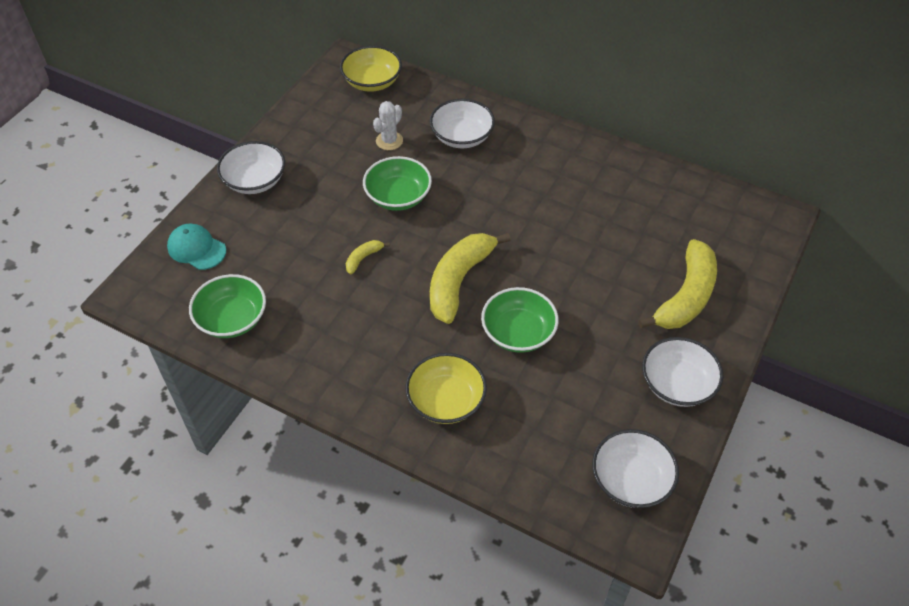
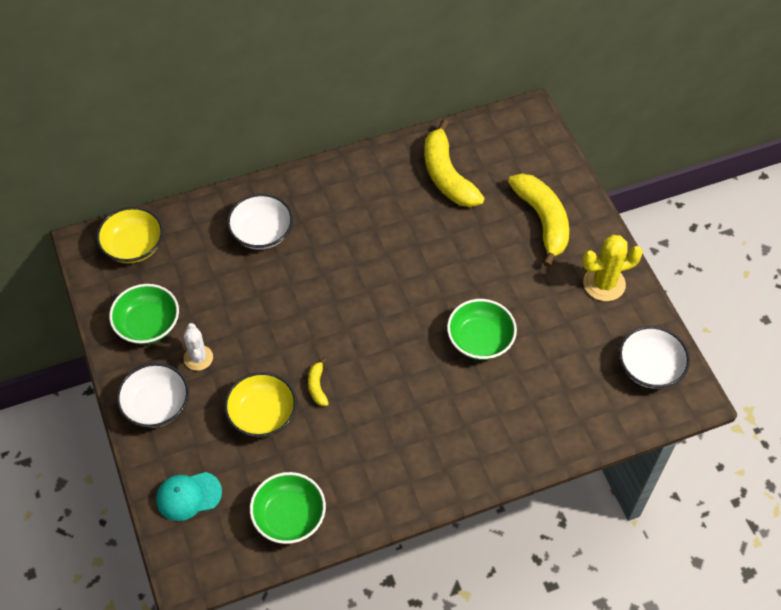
camera: 50 degrees left, 5 degrees up
(389, 141) = (213, 282): white cactus -> white cactus (198, 358)
(398, 197) = (279, 319): green bowl -> green bowl (147, 324)
(446, 400) = (495, 426): yellow bowl -> yellow bowl (262, 414)
(459, 281) = (400, 341): yellow banana -> yellow banana (447, 176)
(677, 384) = (604, 283): white bowl -> yellow cactus

